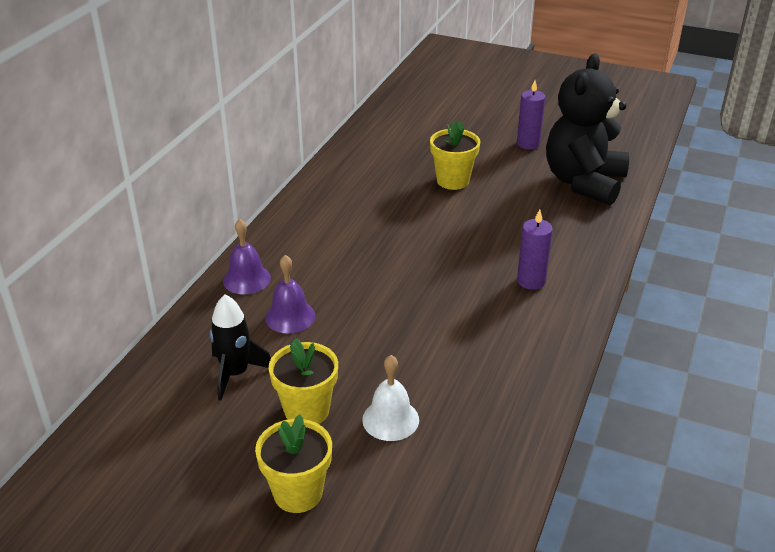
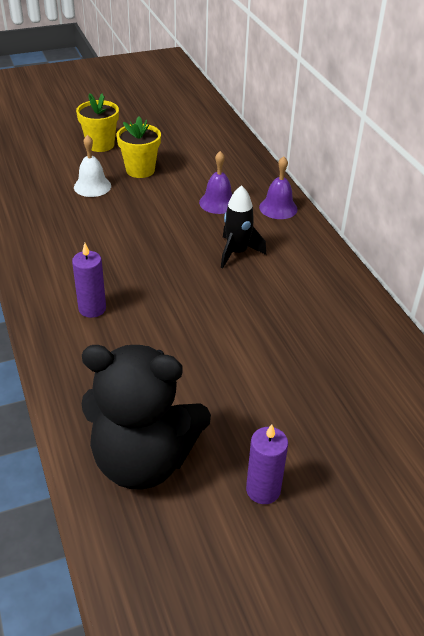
camera: 135 degrees right, 5 degrees up
(235, 374) = (200, 166): black rocket -> black rocket (237, 252)
(453, 181) = (268, 375): yellow flower pot -> none
(584, 183) = (143, 460): black teddy bear -> black teddy bear turned 120 degrees clockwise

